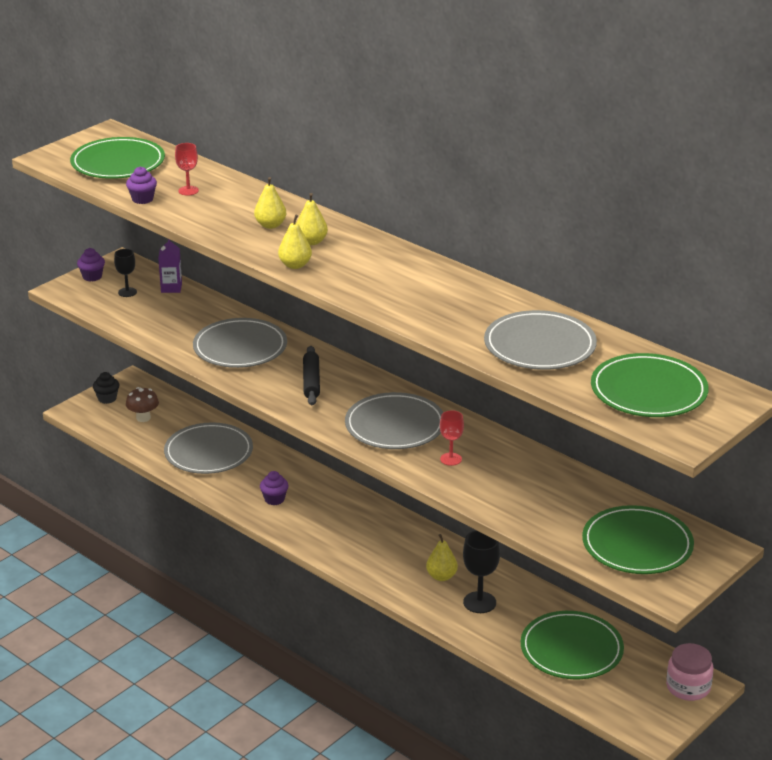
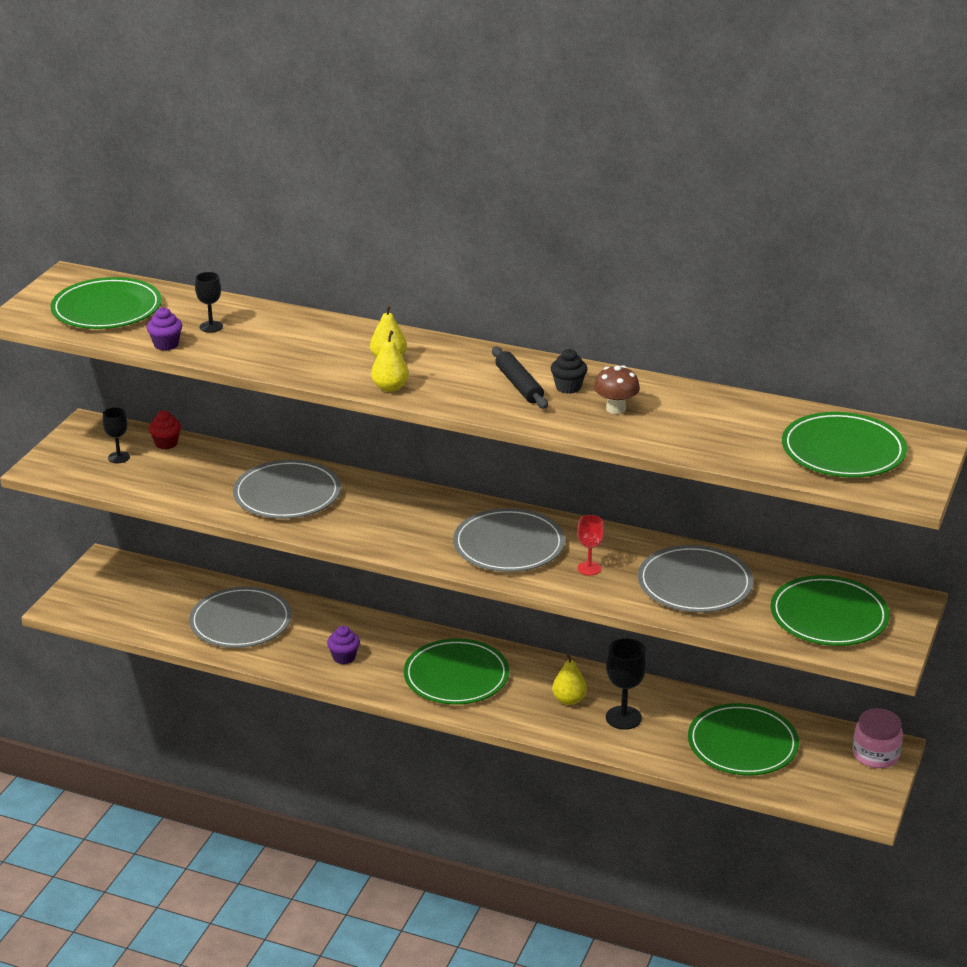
camera: 20 degrees left, 0 degrees up
(92, 277) = (66, 447): purple cupcake -> none
(107, 398) = (88, 586): black cupcake -> black cupcake (568, 387)
(143, 418) = (143, 599): brown mushroom -> brown mushroom (615, 409)
(171, 288) = (166, 443): purple carton -> red cupcake
(188, 191) = (211, 327): red goblet -> black goblet
(270, 225) = (331, 349): yellow pear -> none
(311, 381) = (389, 516): black rolling pin -> black rolling pin (519, 385)
(357, 535) = (456, 676): none -> green plate
(539, 345) = (704, 425): grey plate -> grey plate (695, 584)

